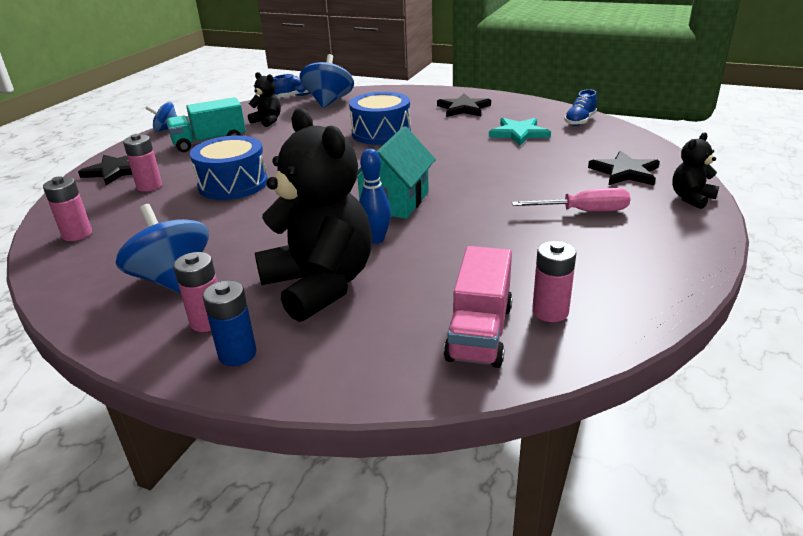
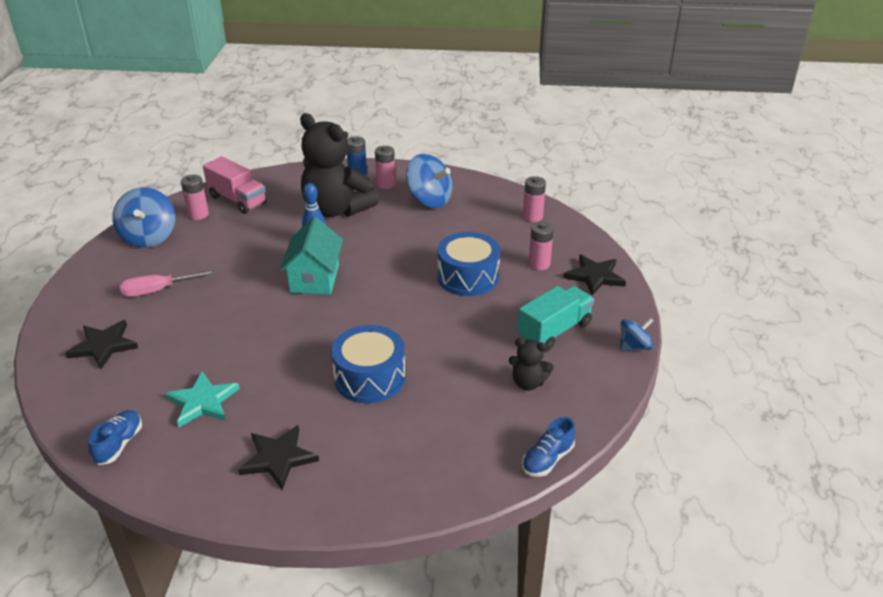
camera: 160 degrees right, 5 degrees up
(329, 102) = (484, 449): blue spinning top -> blue spinning top (149, 237)
(479, 332) = (237, 200): pink truck -> pink truck turned 135 degrees clockwise
(691, 198) = (61, 318): black teddy bear -> none

